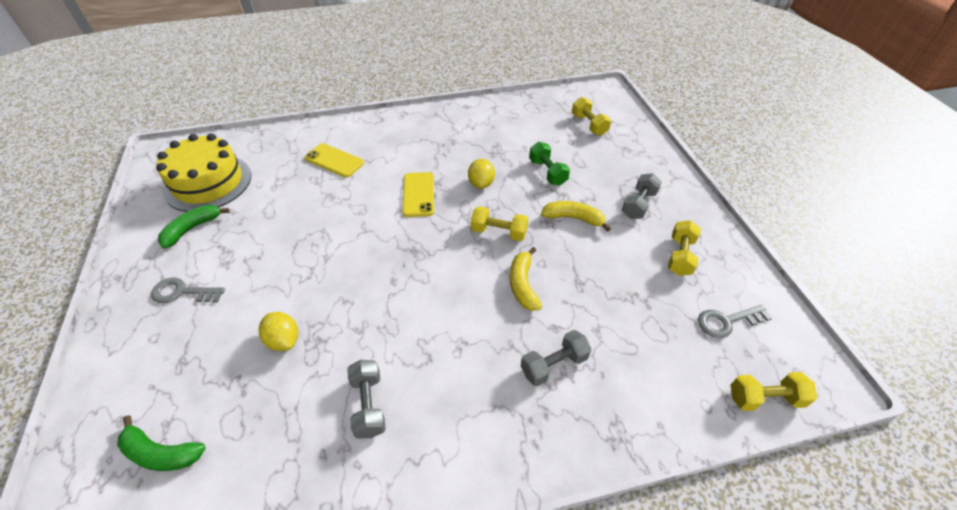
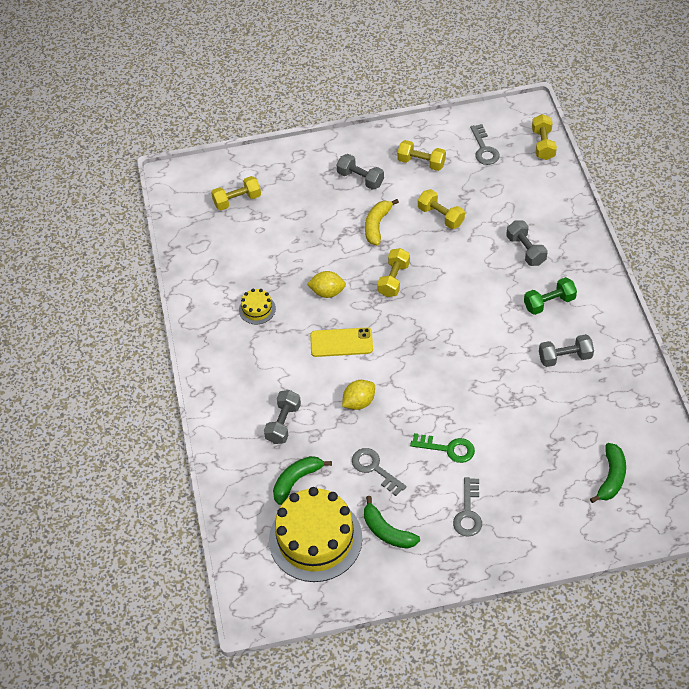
camera: 85 degrees left, 5 degrees up
(265, 219) = (374, 469): none -> grey key
(268, 276) = (448, 449): none -> green key
(272, 170) = (296, 481): none -> green banana
(284, 340) = (514, 422): yellow lemon -> yellow lemon (359, 402)
(334, 160) = (283, 423): yellow phone -> grey dumbbell
(462, 141) = (257, 309): none -> yellow cake
(523, 285) = (453, 265): yellow banana -> none
(547, 172) = (312, 240): green dumbbell -> green dumbbell (549, 303)
(597, 274) = (440, 216): none -> yellow dumbbell

